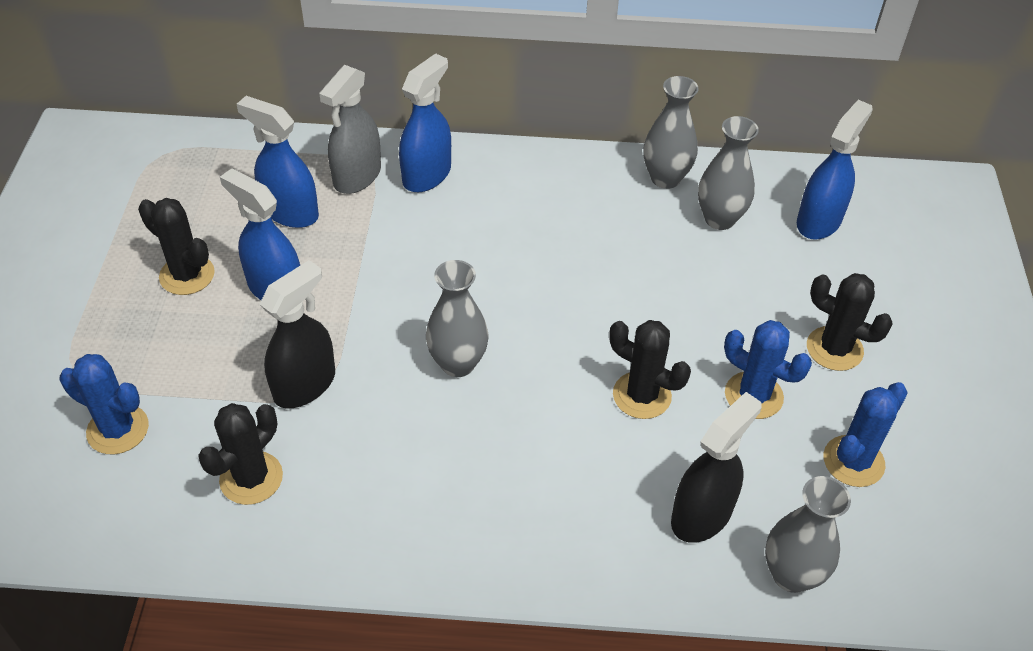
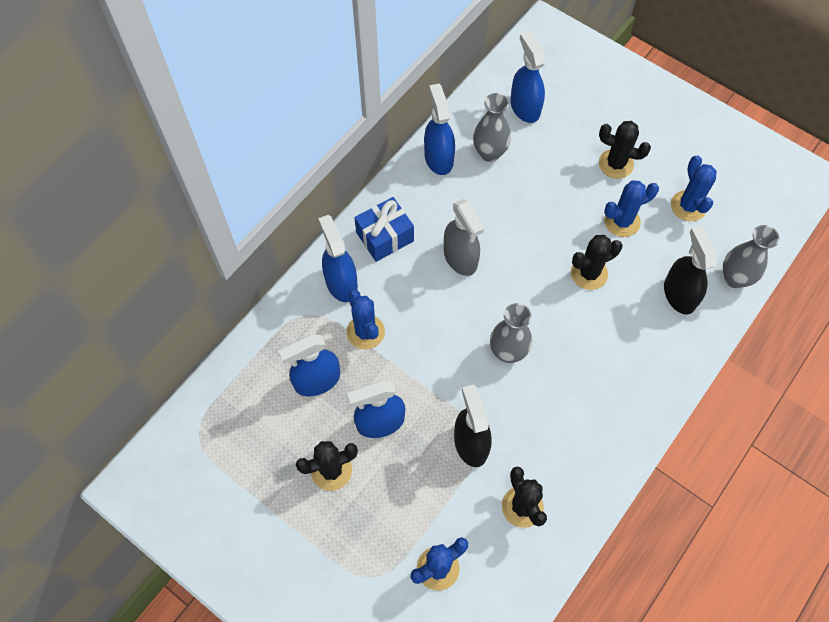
camera: 55 degrees left, 15 degrees up
(357, 176) = (312, 324): grey spray bottle -> grey spray bottle (460, 258)
(381, 223) = (365, 332): none -> blue cactus
(517, 182) = (385, 237): none -> blue gift
(665, 178) = (438, 158): grey vase -> blue spray bottle
(834, 349) = (616, 164): black cactus -> black cactus turned 45 degrees clockwise

